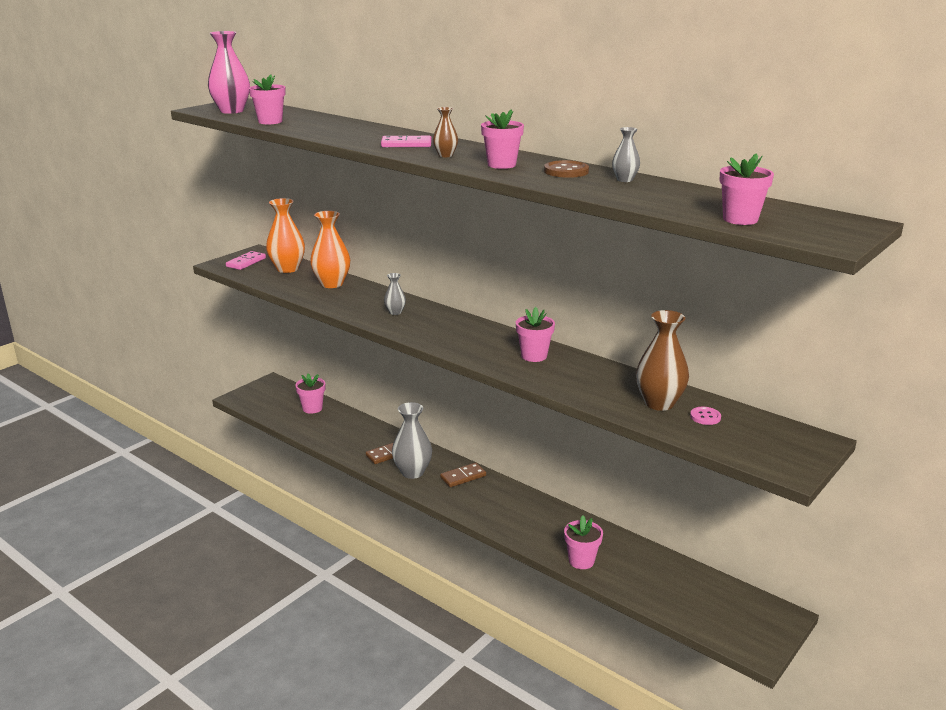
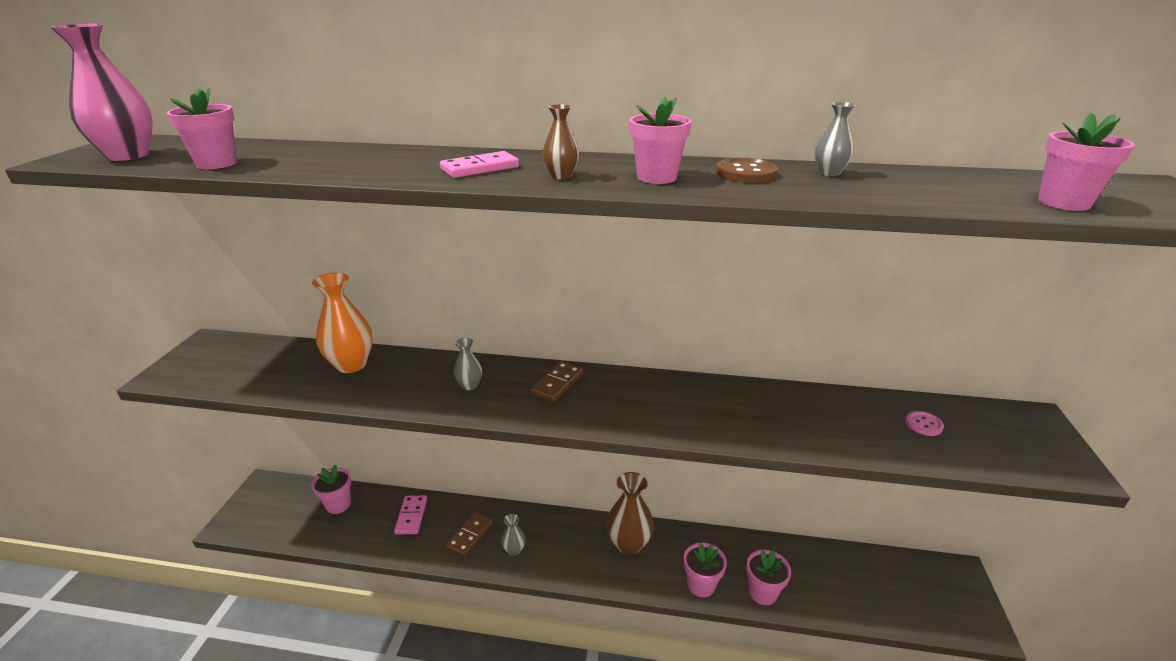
camera: 30 degrees left, 5 degrees up
(246, 262) = (201, 363): pink domino -> pink domino (411, 516)
(287, 269) = (271, 357): orange vase -> none
(412, 472) = (514, 550): grey vase -> grey vase, size x0.51
(463, 477) = (571, 532): brown domino -> brown domino (557, 383)
(534, 356) = (683, 399): pink flower pot -> pink flower pot (701, 585)
(659, 403) = (867, 422): brown vase -> brown vase (629, 544)

